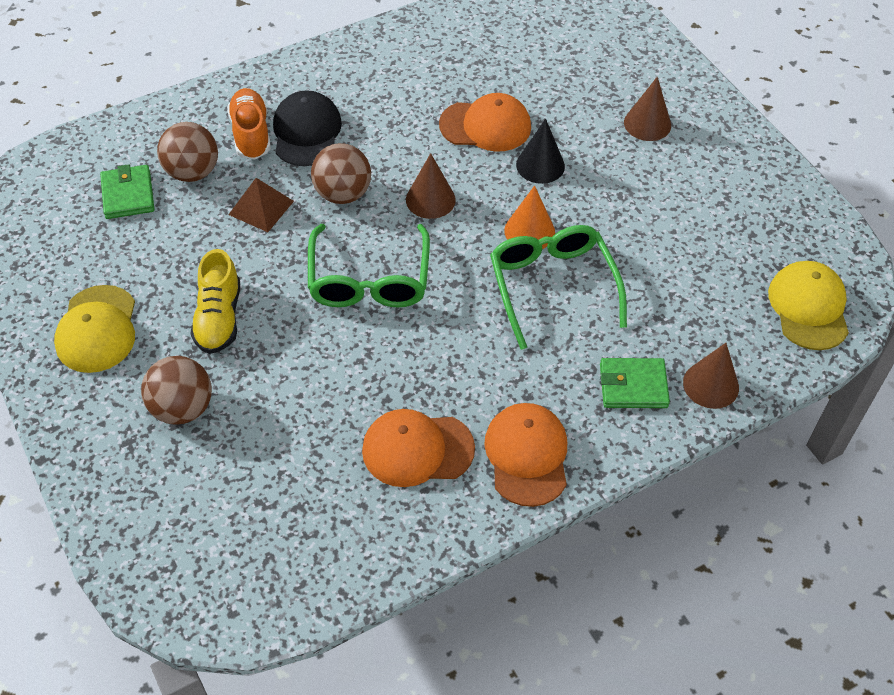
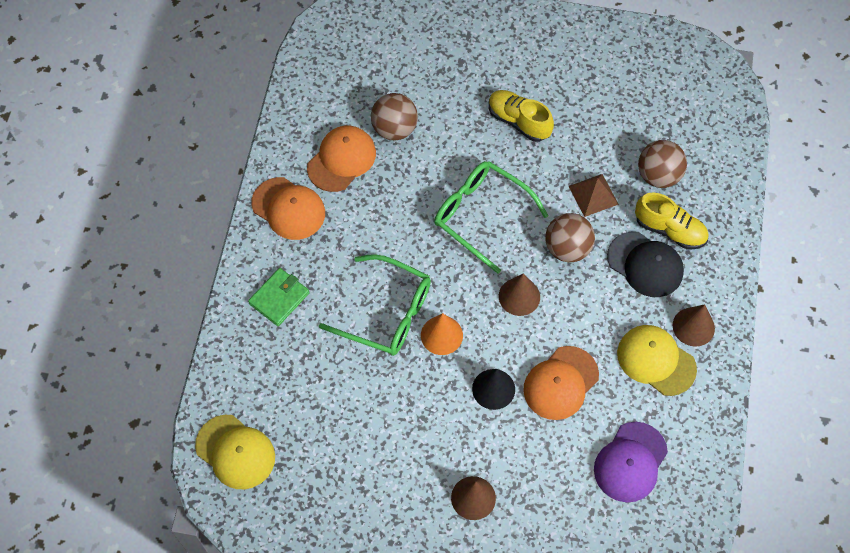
camera: 130 degrees right, 10 degrees up
(97, 329) = (561, 60): yellow cap -> yellow cap (656, 361)
(128, 195) = (665, 130): green wallet -> none
(182, 408) = (468, 70): brown ball -> brown ball (394, 129)
(251, 134) = (669, 230): orange shoe -> yellow shoe
(507, 51) = (630, 462): none -> purple cap
(711, 385) = (240, 341): brown cone -> brown cone (693, 326)

